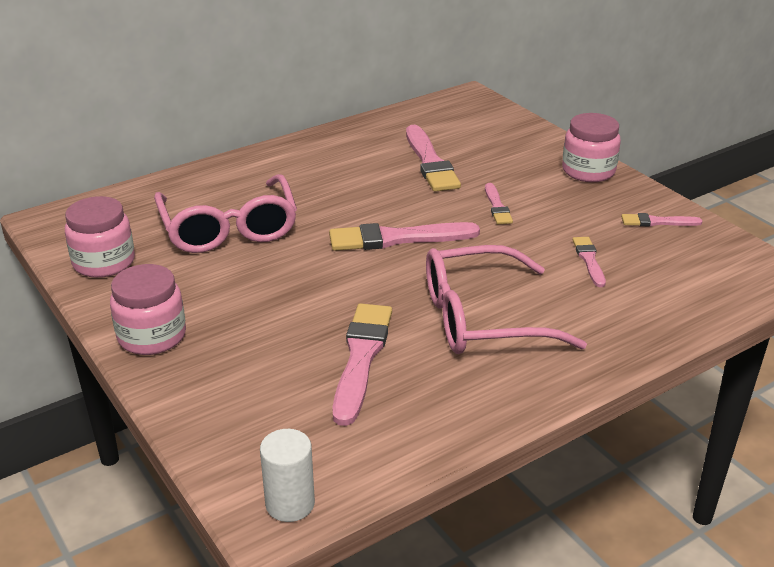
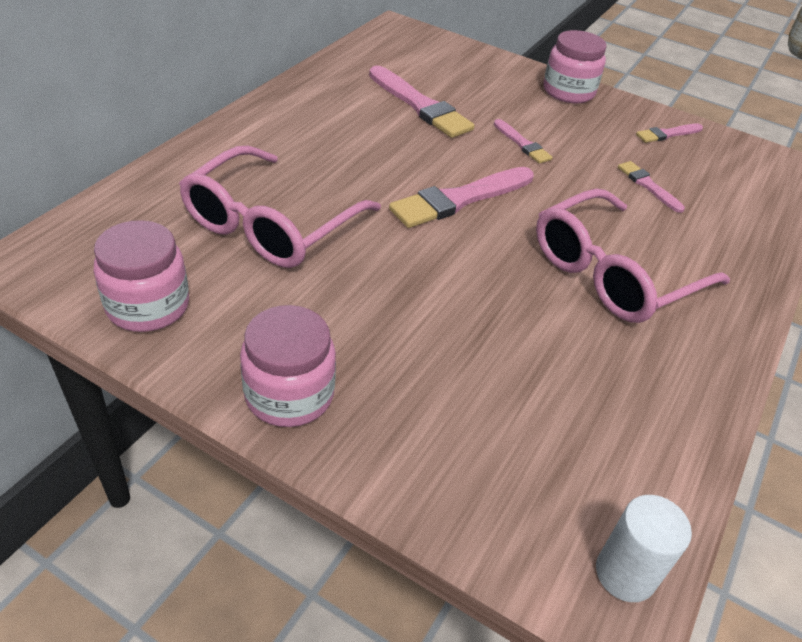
camera: 30 degrees left, 10 degrees up
(229, 228) = (270, 225): pink glasses -> pink glasses turned 75 degrees clockwise
(361, 358) = (541, 354): pink brush -> none

